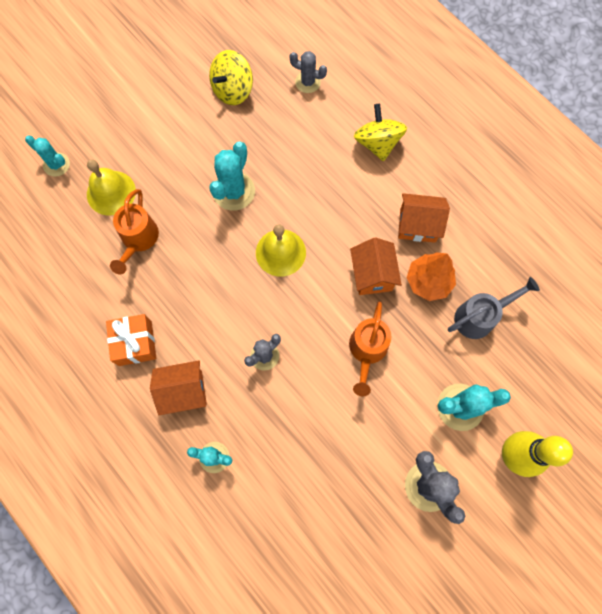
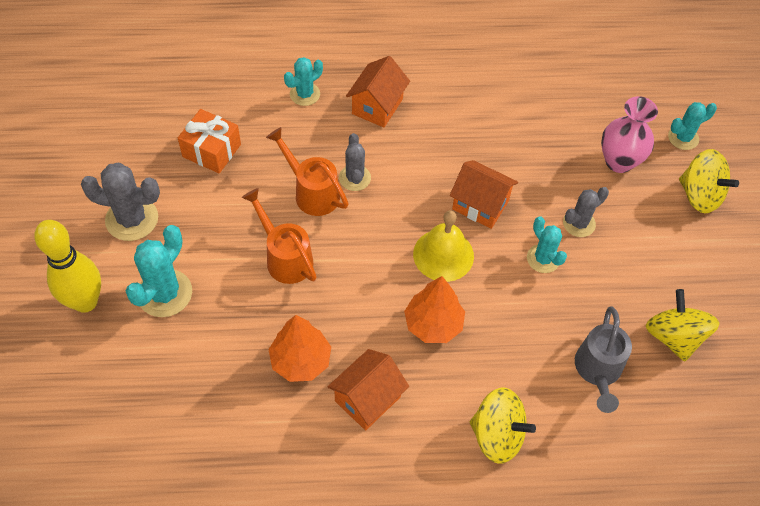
camera: 125 degrees right, 15 degrees down
(104, 129) = (699, 195): none -> yellow spinning top
(111, 192) = (619, 161): yellow bell -> pink vase
(135, 343) = (449, 98): orange gift -> orange gift (211, 150)
(138, 240) = (550, 154): orange watering can -> orange watering can (312, 192)
(234, 191) = (543, 259): turquoise cactus -> turquoise cactus, size x0.64
(308, 82) = (633, 421): grey cactus -> grey cactus (579, 223)
(337, 223) = (433, 324): none -> orange tree
(372, 275) = (352, 316): orange house -> orange house (480, 205)
(479, 317) = (224, 379): grey watering can -> grey watering can (598, 371)

